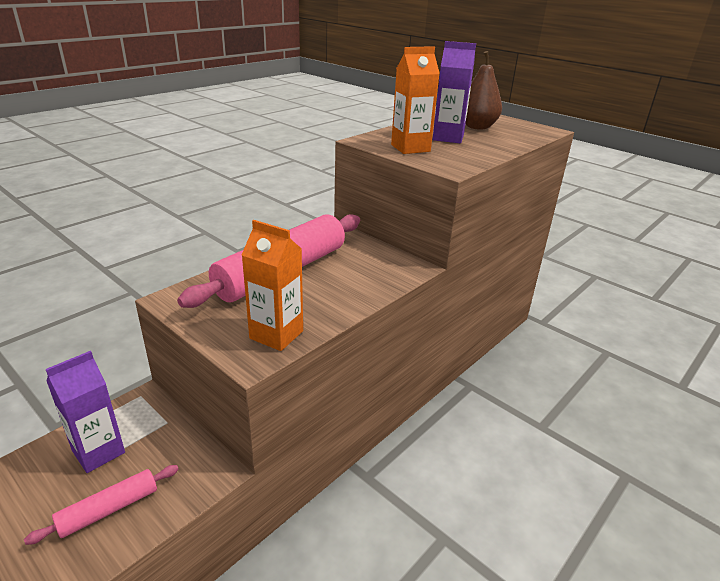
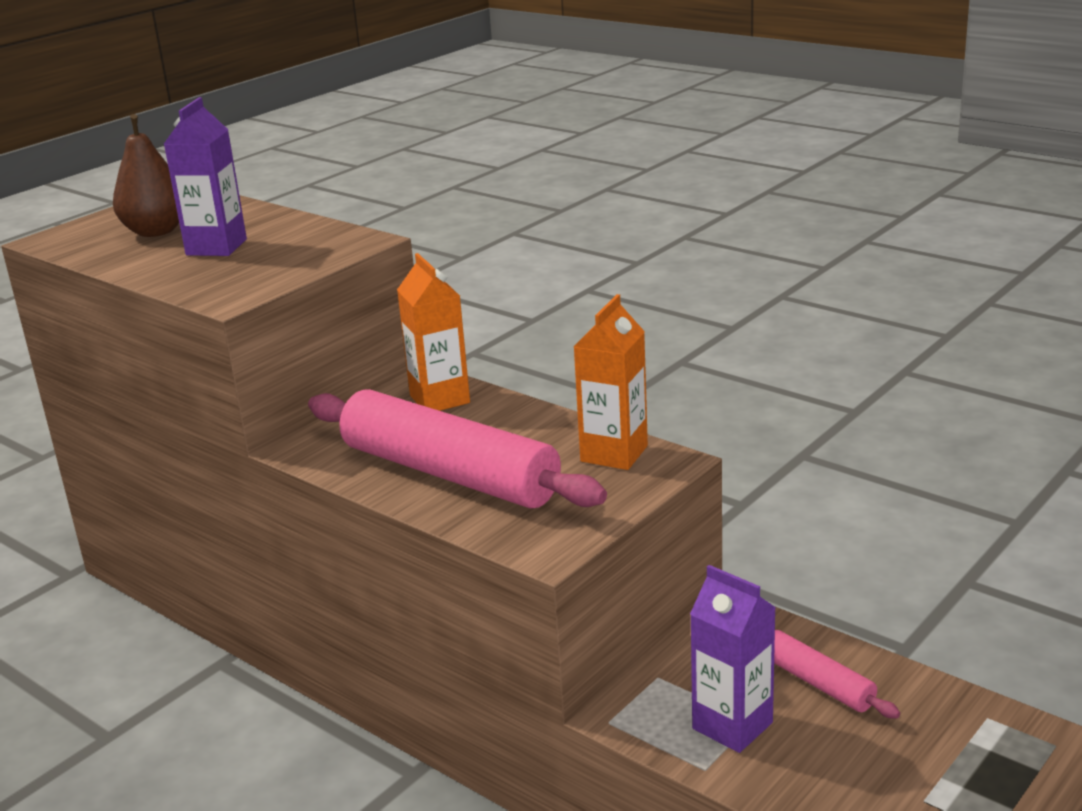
camera: 90 degrees left, 5 degrees down
(410, 148) = (271, 267): orange carton -> orange carton (439, 399)

